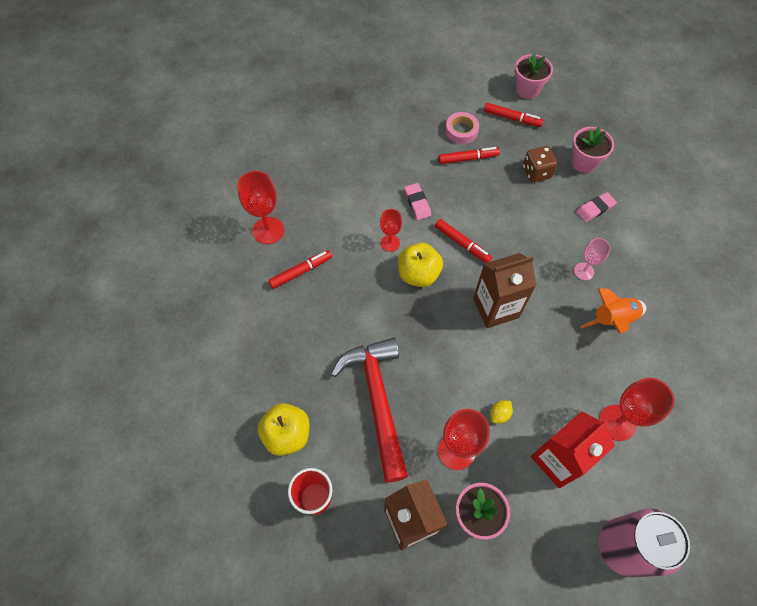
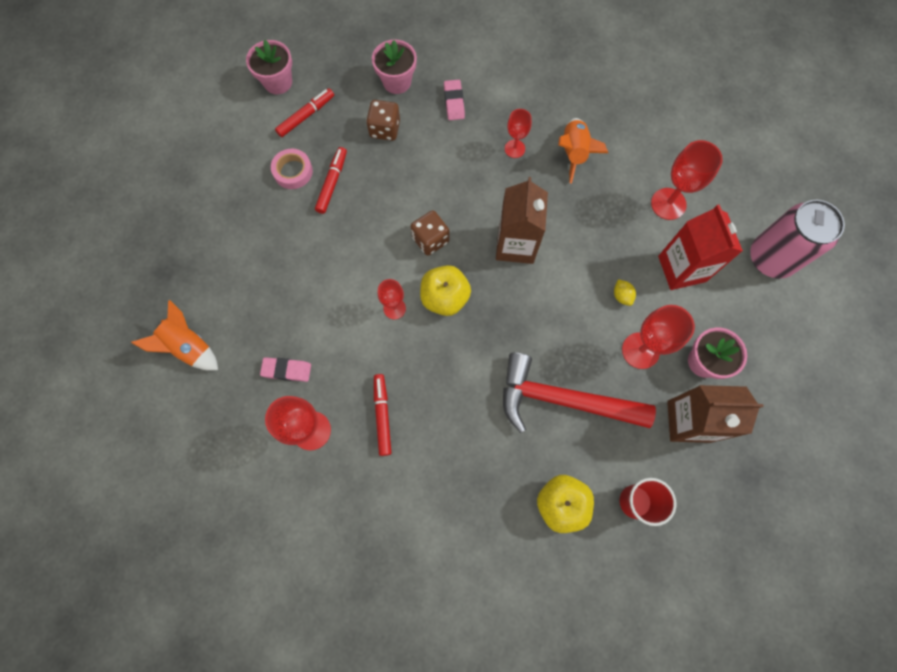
camera: 65 degrees left, 10 degrees up
(294, 132) = (189, 347): none -> orange rocket
(417, 203) = (360, 259): pink eraser -> pink eraser (287, 370)
(462, 243) = (430, 240): red marker -> brown dice
(584, 271) = (514, 149): pink goblet -> red goblet

